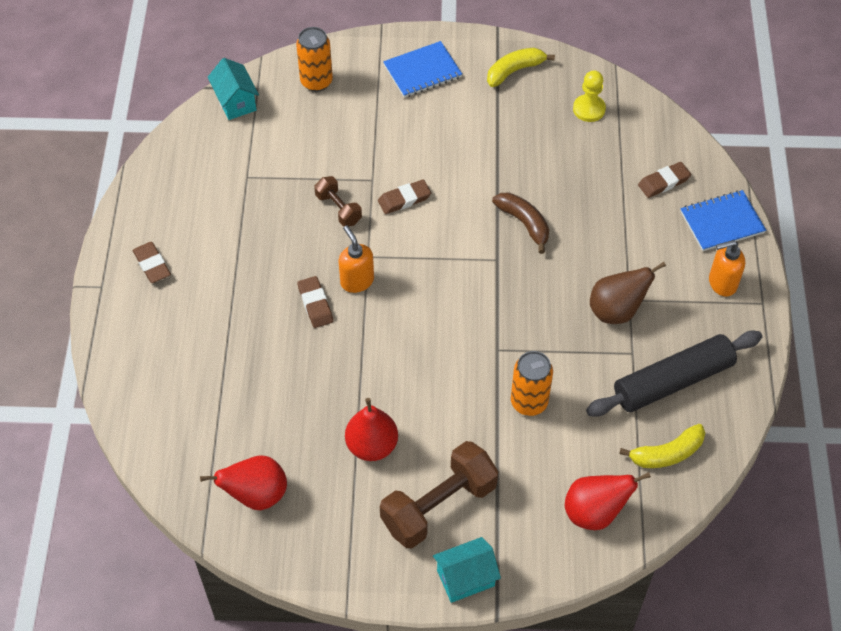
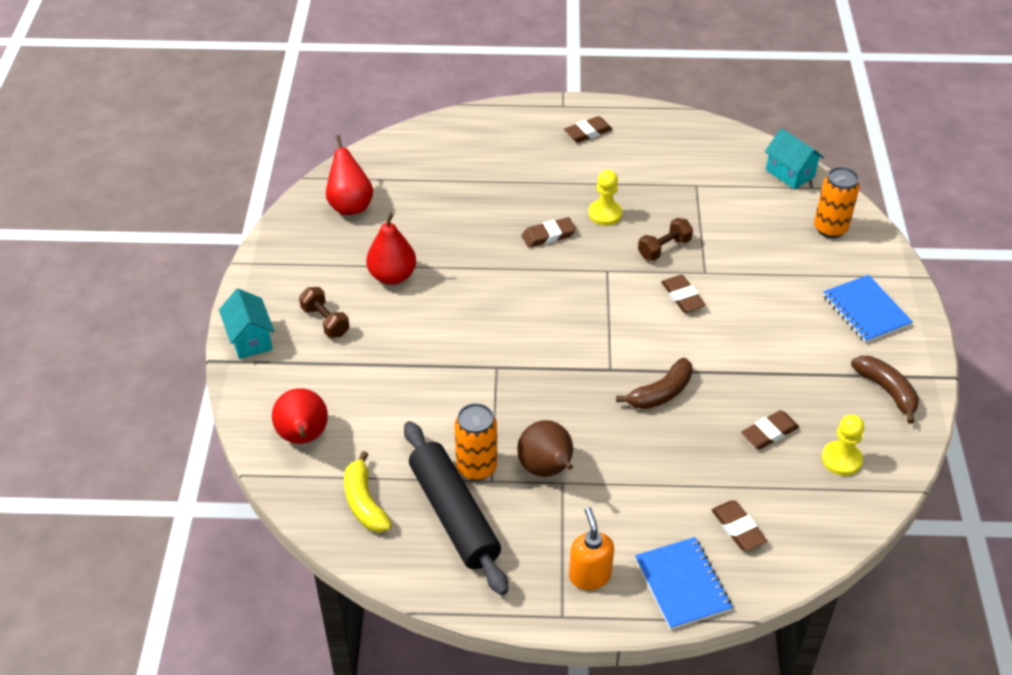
camera: 90 degrees right, 10 degrees down
(235, 102) = (790, 173): turquoise house -> turquoise house turned 75 degrees clockwise
(285, 254) = (605, 214): none -> yellow pawn
(357, 281) = (577, 263): orange soap dispenser -> none
(438, 506) = (325, 321): brown dumbbell -> brown dumbbell, size x0.53
(514, 71) = (887, 391): yellow banana -> brown banana
(529, 402) = (433, 390): orange can -> orange can (476, 467)
(564, 152) = (769, 432): none -> brown eraser

